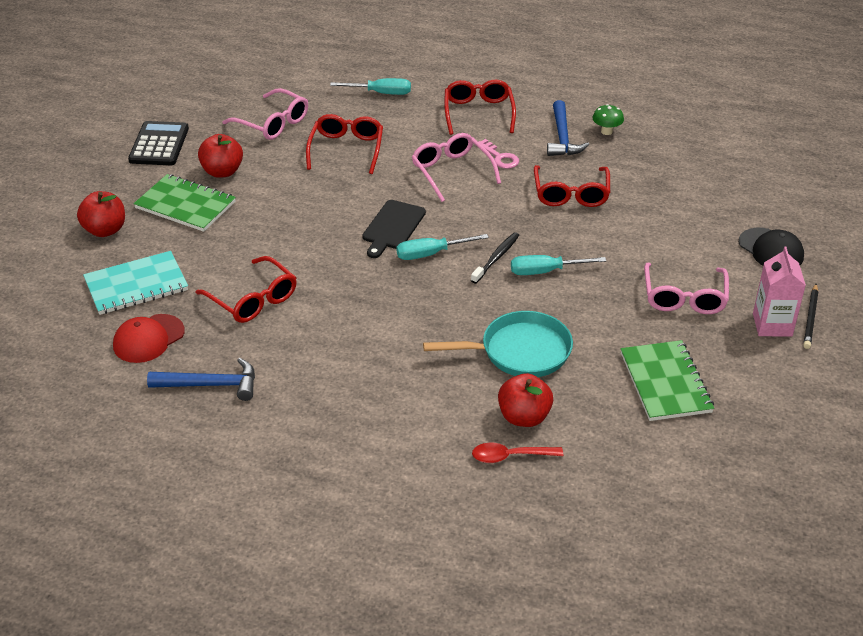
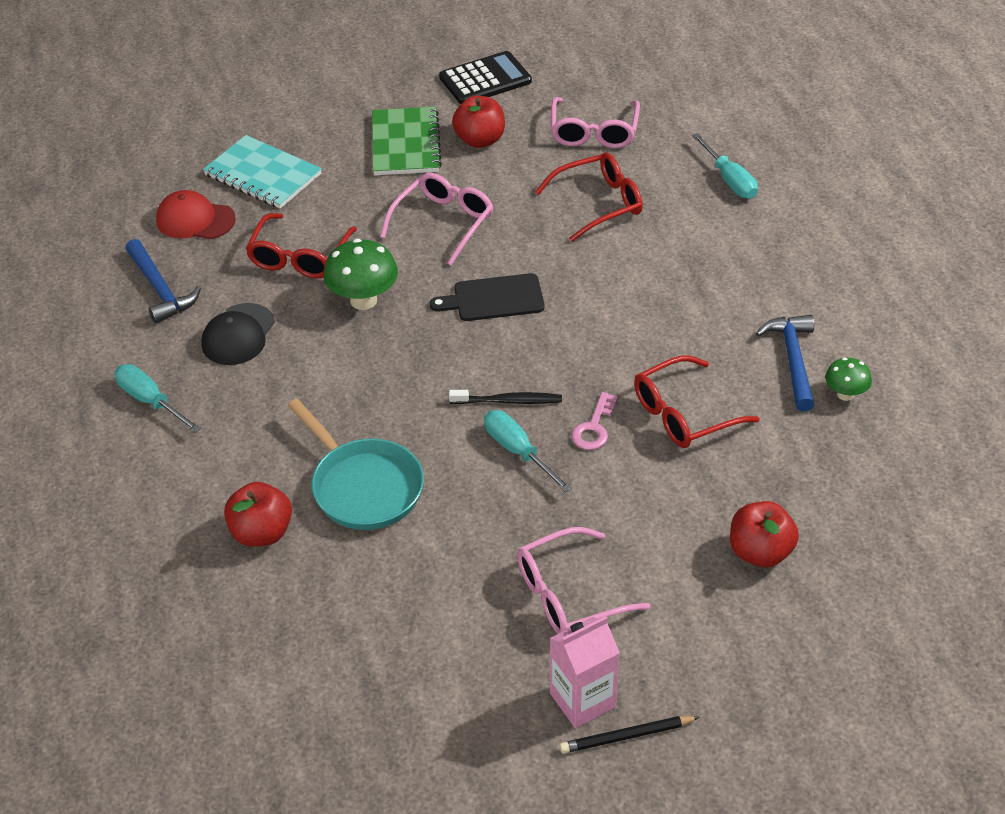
camera: 60 degrees right, 5 degrees up
(105, 230) = (326, 116): red apple -> red apple (760, 552)
(333, 285) = (363, 300): none -> green mushroom
(431, 254) = (473, 347): turquoise screwdriver -> turquoise screwdriver (150, 401)
(451, 172) = (634, 299): pink glasses -> pink glasses (443, 223)
(478, 113) = (770, 270): red glasses -> none
(500, 157) = (699, 325): pink key -> pink key (594, 427)
(510, 456) = (195, 546): red spoon -> none
(562, 137) = (793, 360): blue hammer -> blue hammer turned 120 degrees clockwise
(665, 383) = (399, 633): green notebook -> none
(771, 250) = (738, 647): black cap -> black cap (238, 335)

